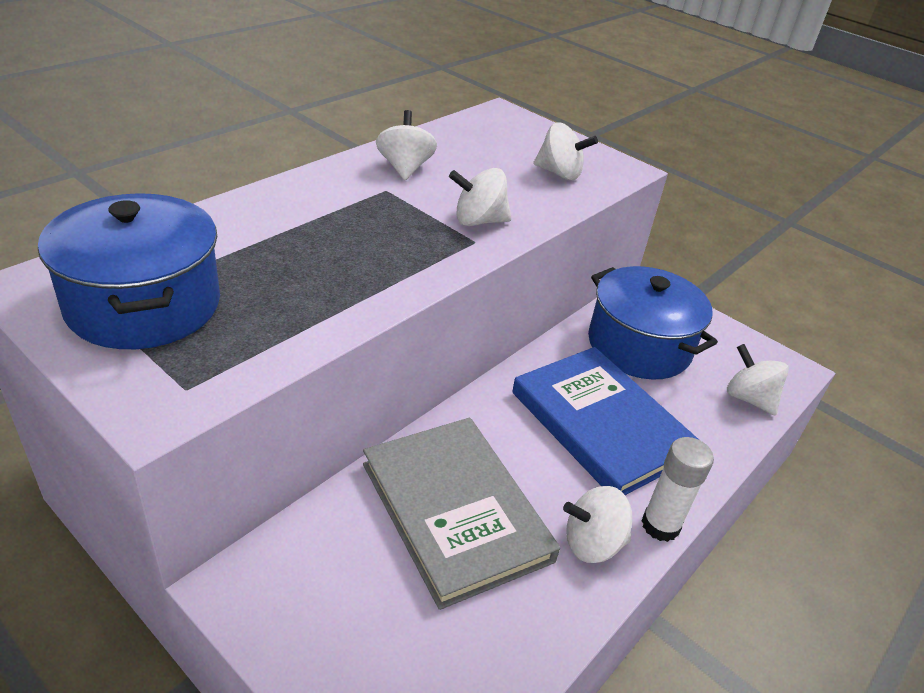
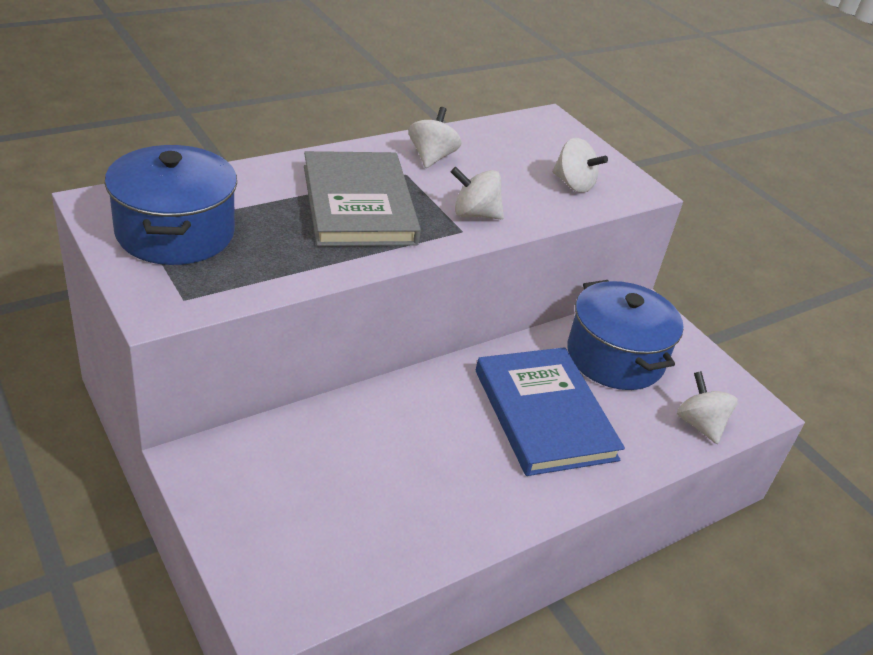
camera: 15 degrees right, 0 degrees up
(455, 511) = (384, 451): grey book -> grey book (359, 204)
(592, 543) = (489, 503): white spinning top -> none
(660, 525) = (557, 505): white glue stick -> none

